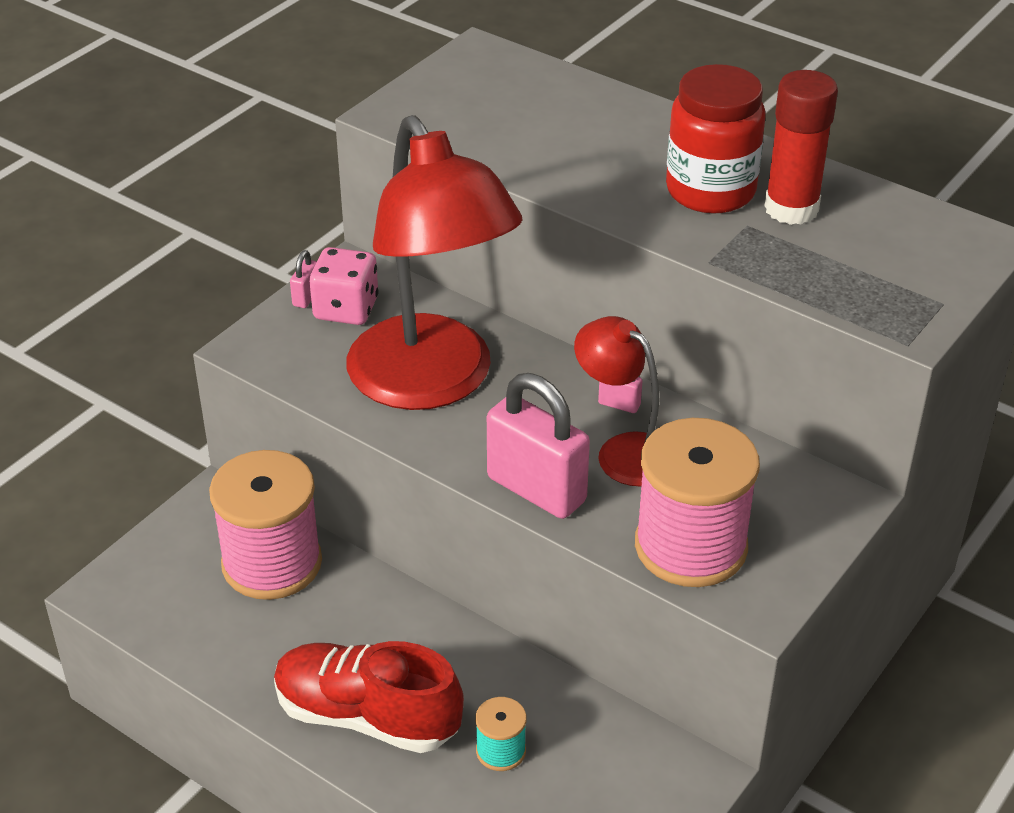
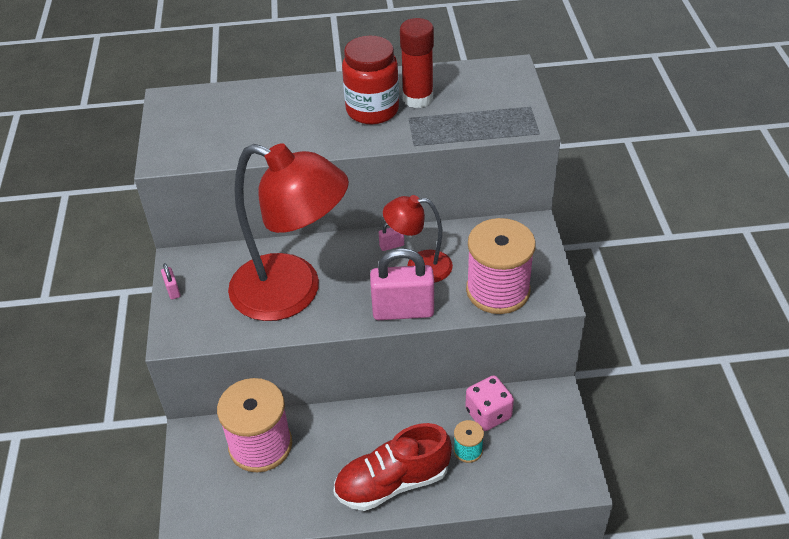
camera: 40 degrees left, 5 degrees up
(346, 309) = (202, 283): pink dice -> pink dice (488, 414)

